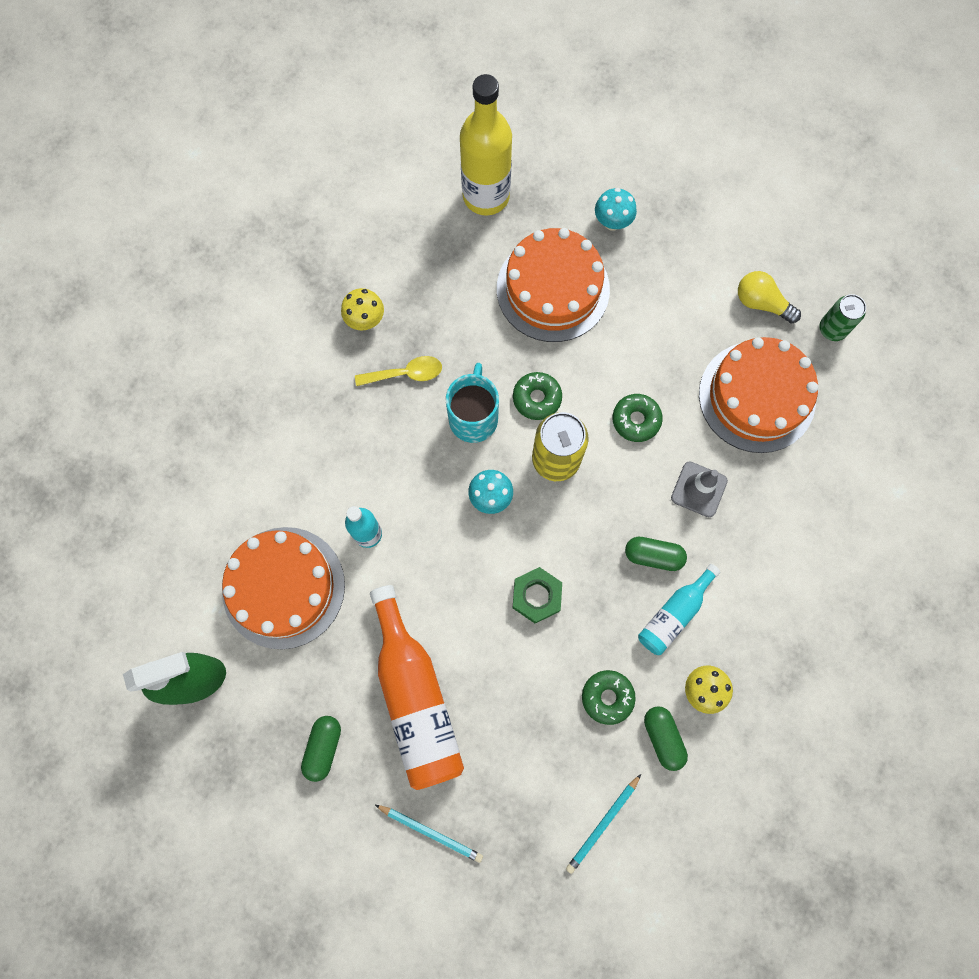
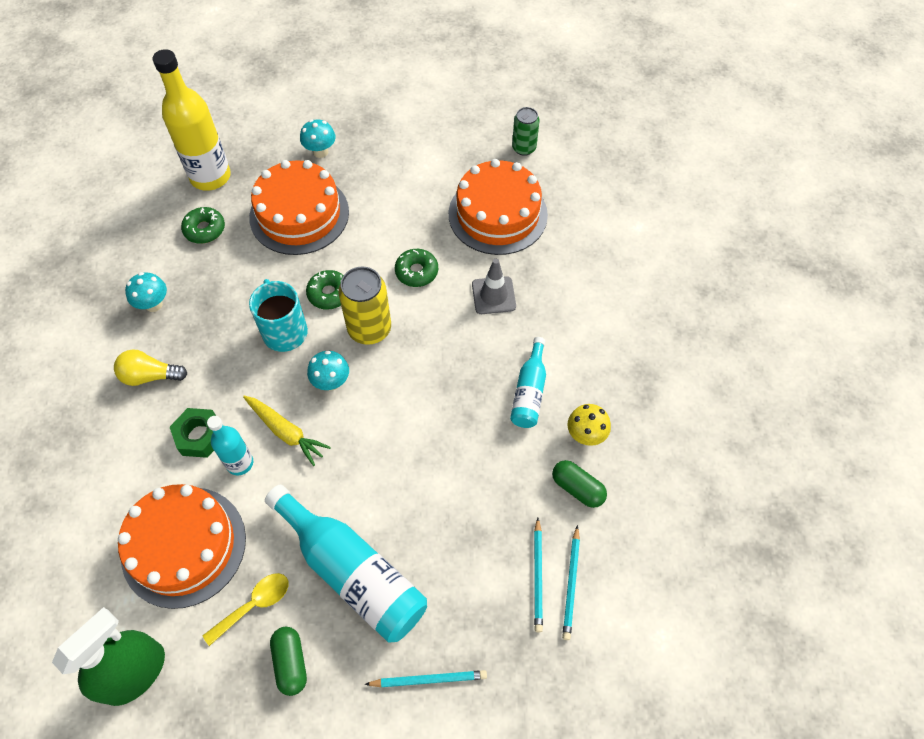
camera: 30 degrees left, 15 degrees down
(365, 320) = (154, 304): yellow mushroom -> turquoise mushroom
(405, 374) = (209, 327): yellow spoon -> yellow spoon (254, 605)
(416, 697) = (353, 572): orange bottle -> turquoise bottle
(424, 526) = (286, 432): none -> yellow carrot
(536, 596) = (411, 436): green nut -> green nut (199, 436)
(577, 799) = (538, 576): none -> turquoise pencil
(607, 697) = (514, 482): green donut -> green donut (204, 229)
(653, 556) = (487, 359): green capsule -> none
(761, 303) = (463, 154): yellow light bulb -> yellow light bulb (150, 376)

